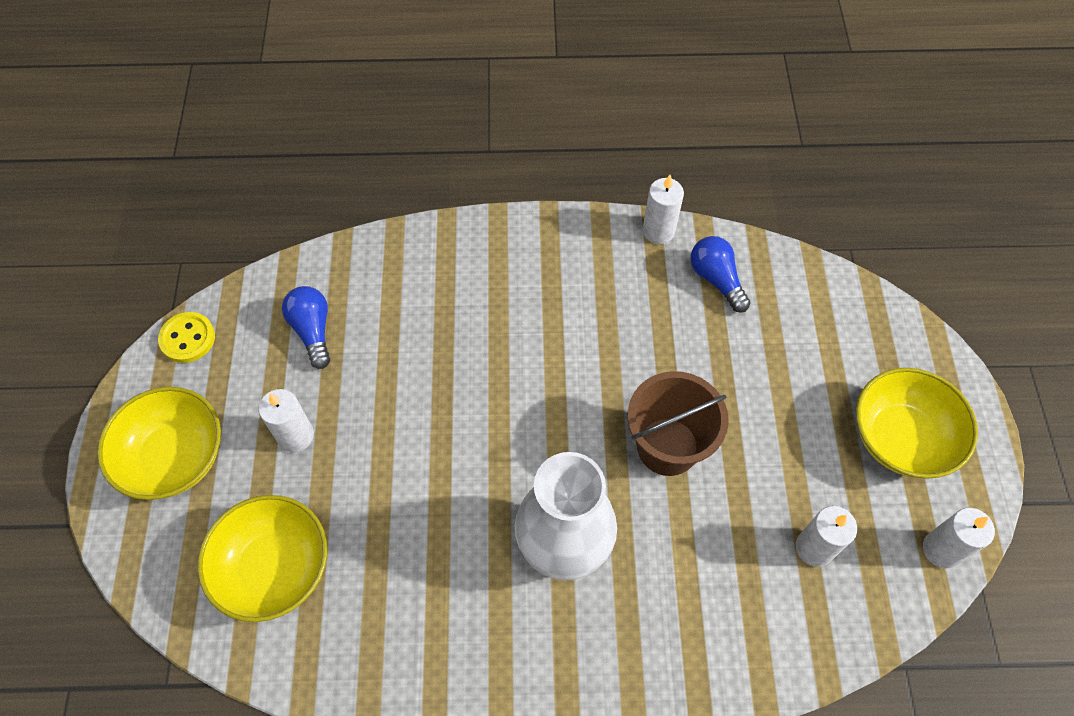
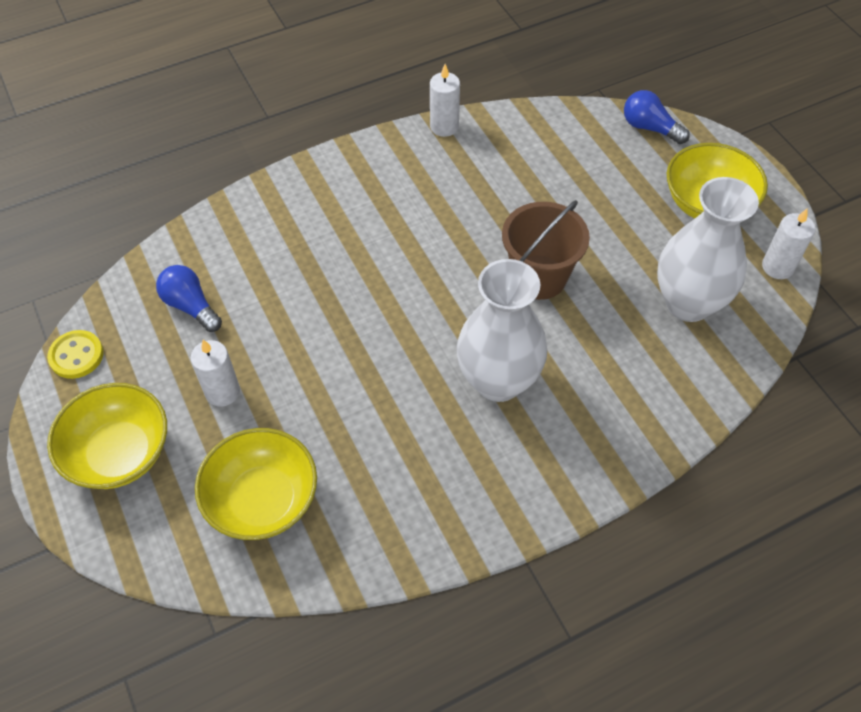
camera: 25 degrees left, 5 degrees down
(716, 279) = (509, 145): blue light bulb -> blue light bulb (649, 128)
(814, 548) = (688, 303): white candle -> white vase

